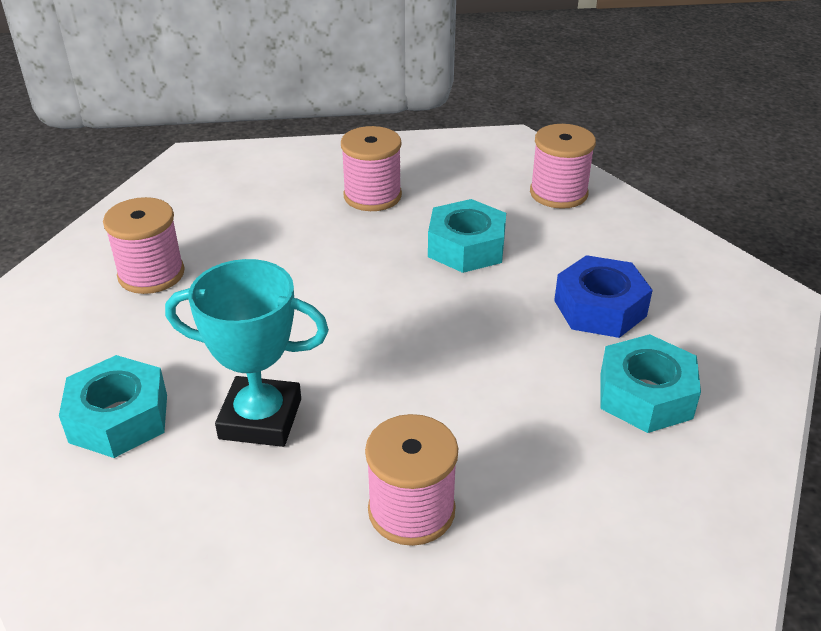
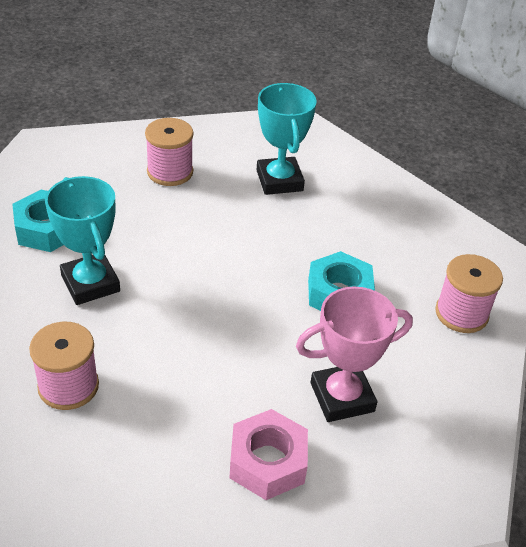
camera: 50 degrees right, 5 degrees up
(265, 208) = (279, 181): none -> turquoise trophy
(372, 196) = (346, 220): pink spool -> none
(600, 308) = (342, 397): blue nut -> pink trophy
(645, 395) = (267, 462): turquoise nut -> pink nut

